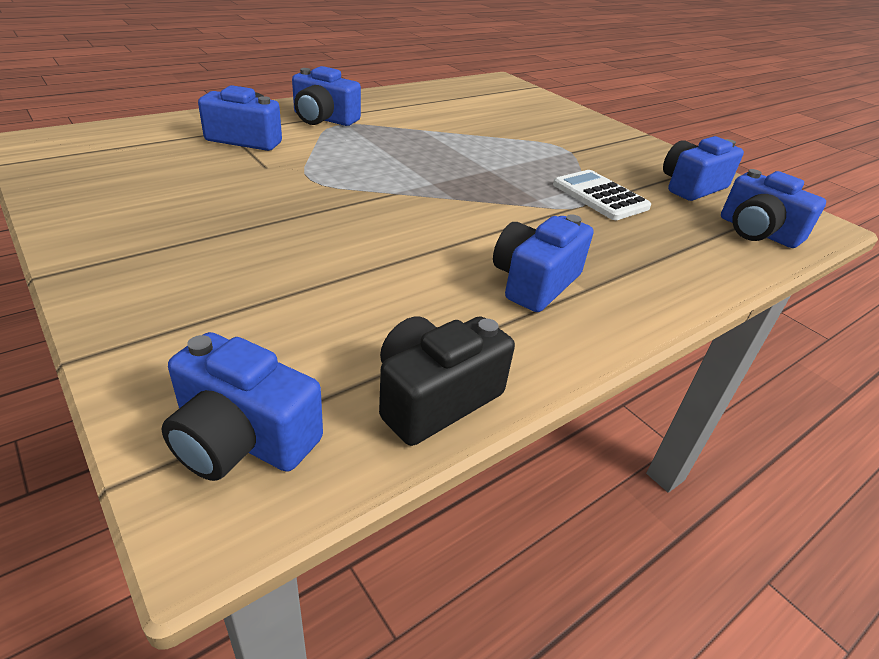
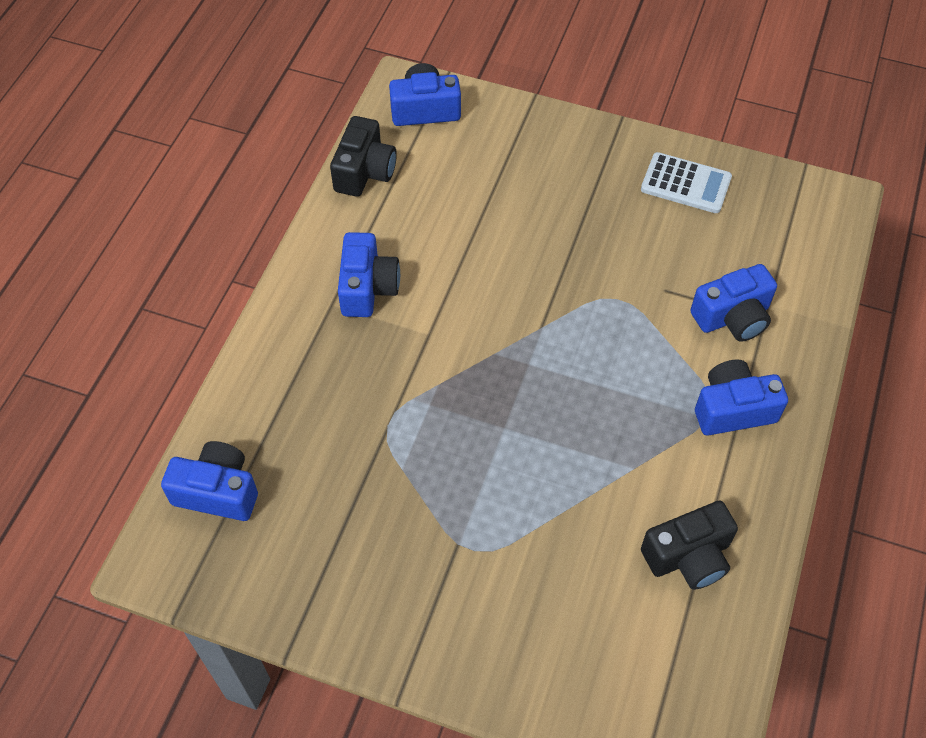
camera: 150 degrees right, 20 degrees up
(434, 104) = (688, 556): none -> black camera
(600, 196) = (380, 453): white calculator -> white calculator (686, 184)
(691, 187) = (300, 552): blue camera -> none

